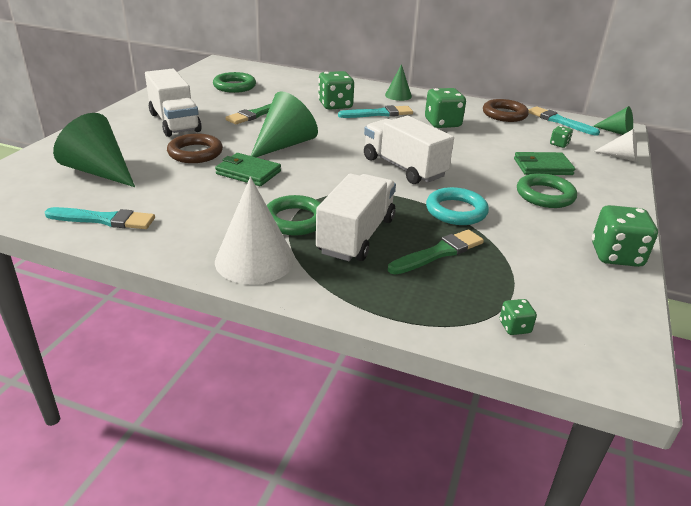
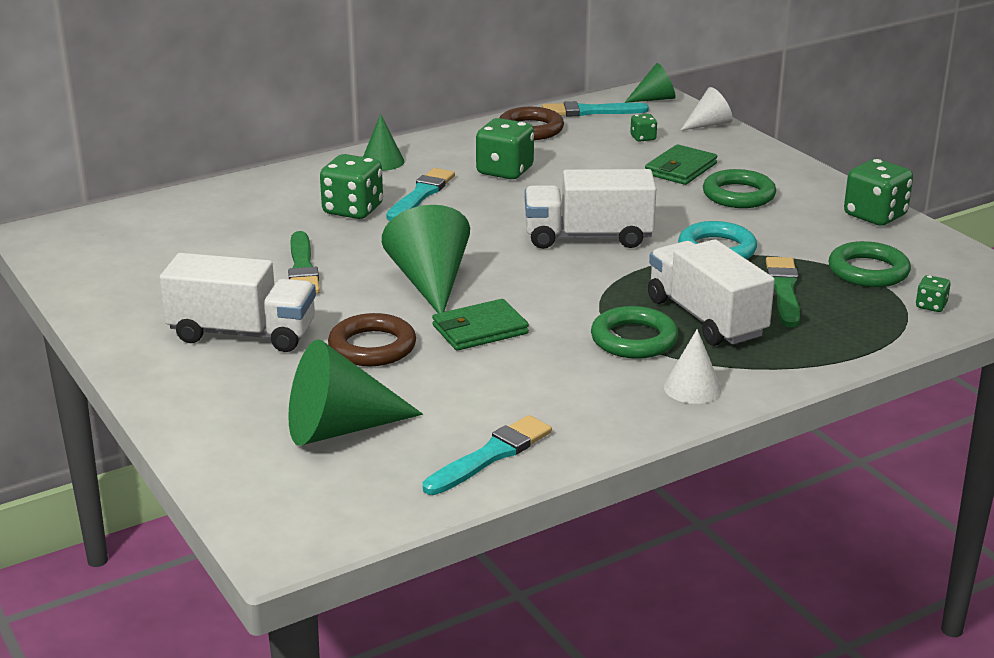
camera: 50 degrees left, 5 degrees down
(234, 86) = (169, 252): green ring -> green ring (868, 271)
(255, 260) = (692, 388): white cone -> white cone, size x0.57

